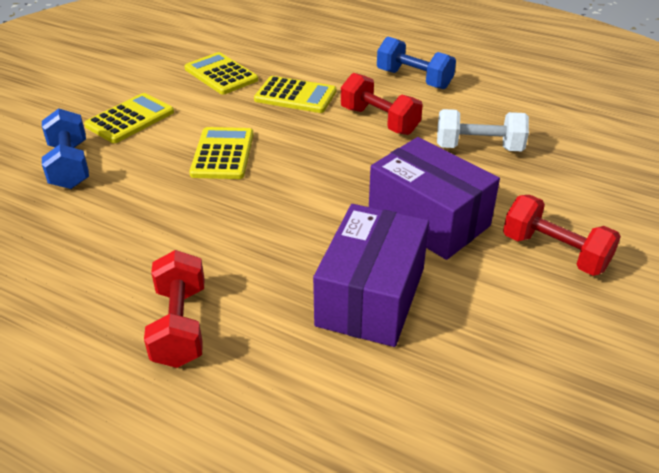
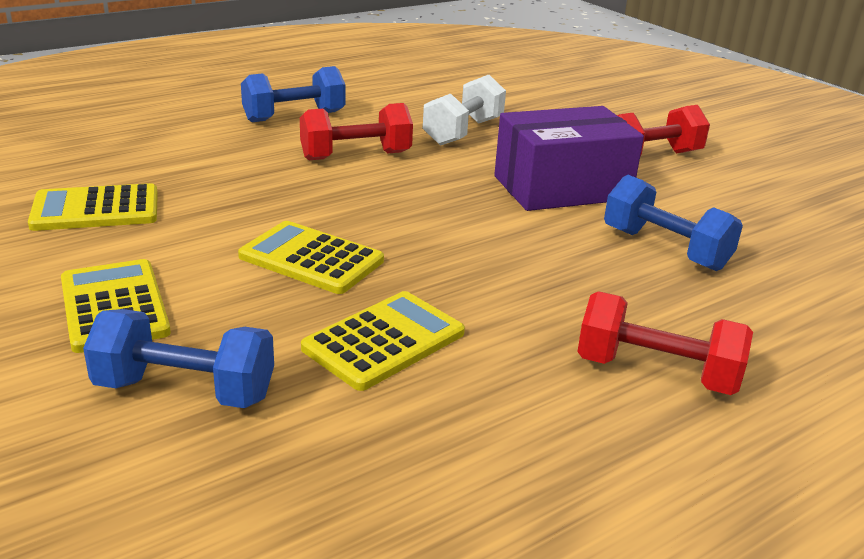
camera: 65 degrees left, 10 degrees down
(295, 96) = (233, 181): yellow calculator -> yellow calculator (384, 341)
(370, 296) = (665, 249): purple box -> blue dumbbell

